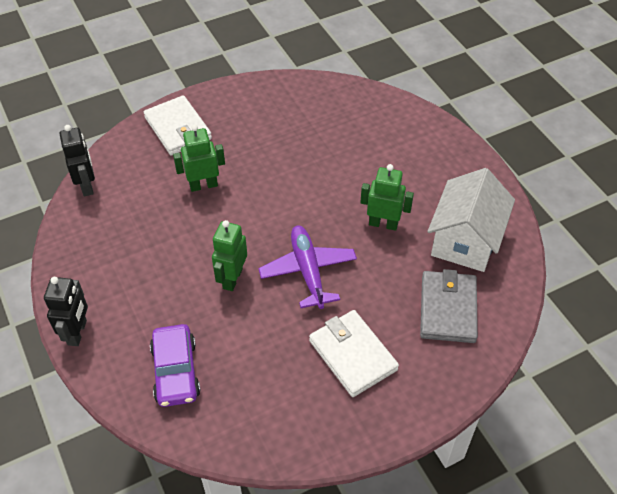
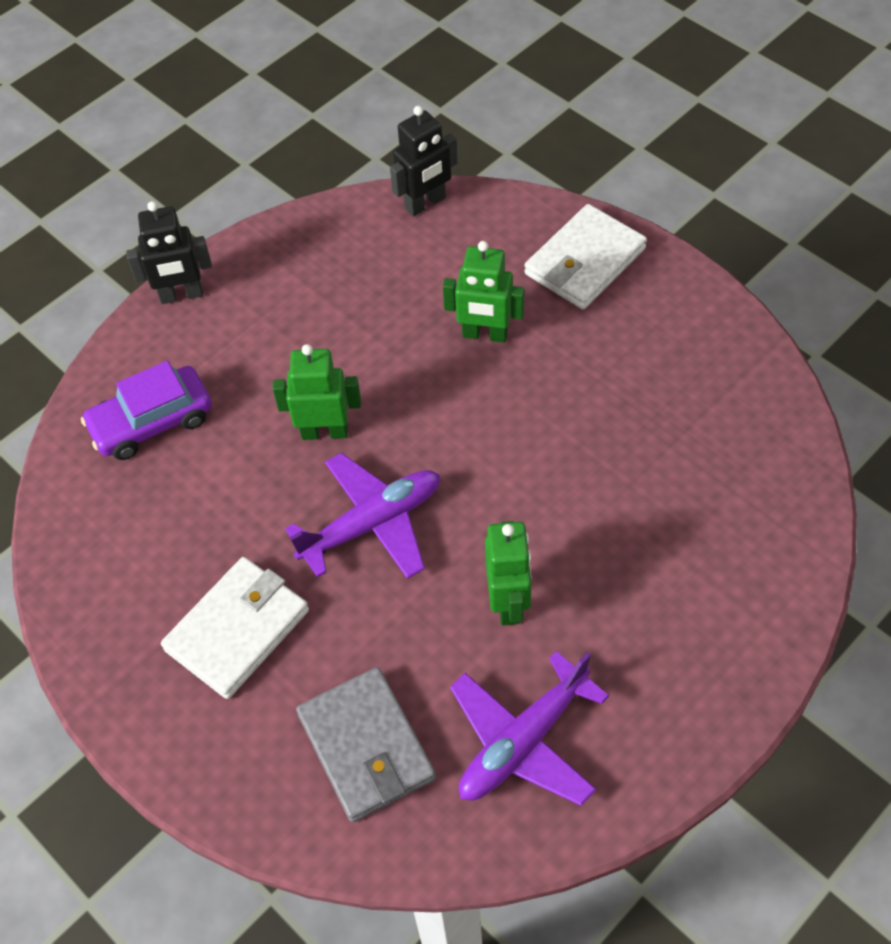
camera: 75 degrees right, 5 degrees up
(203, 185) = (485, 334): green robot -> green robot turned 135 degrees clockwise
(448, 309) = (366, 747): grey wallet -> grey wallet turned 75 degrees clockwise
(465, 240) = (523, 742): white house -> purple plane

